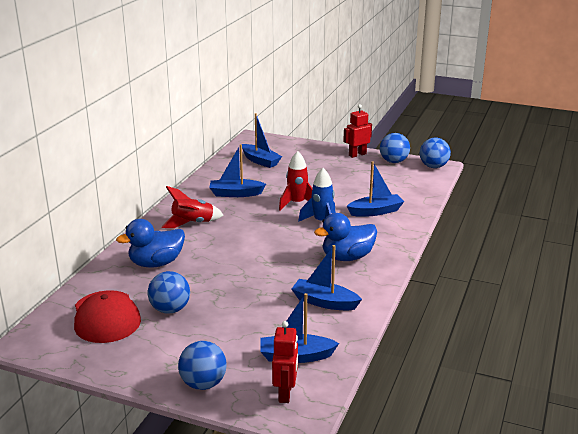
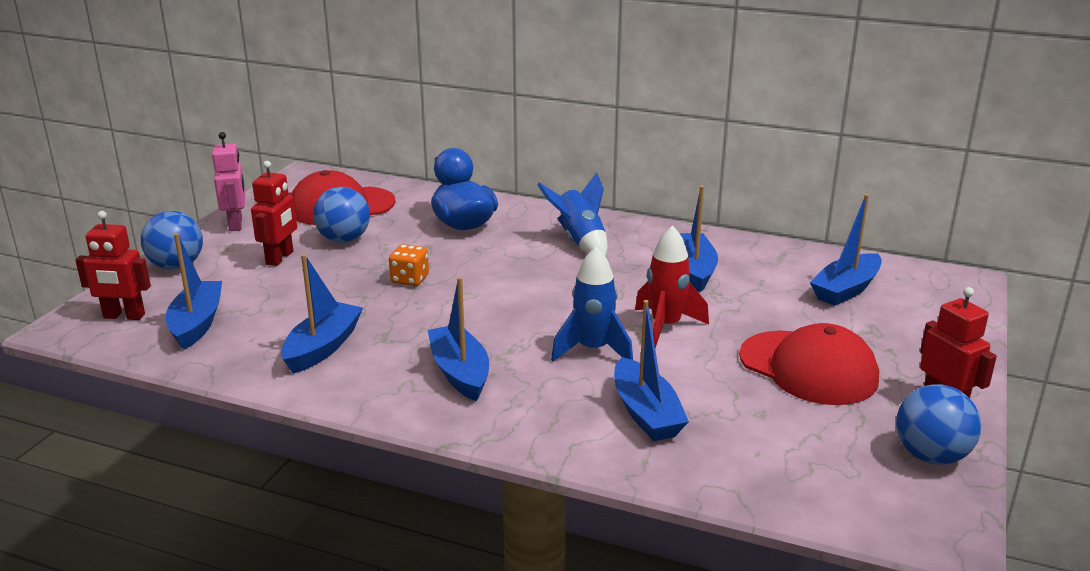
camera: 90 degrees right, 0 degrees up
(127, 366) = (236, 224): none -> pink robot
(192, 223) = (580, 242): red rocket -> blue rocket
(196, 334) = (280, 258): none -> red robot
(237, 278) = (410, 279): none -> orange dice
(333, 176) = (808, 368): none -> red cap
(347, 257) = (460, 372): blue duck -> blue boat
(433, 166) = (932, 523): blue ball -> none

